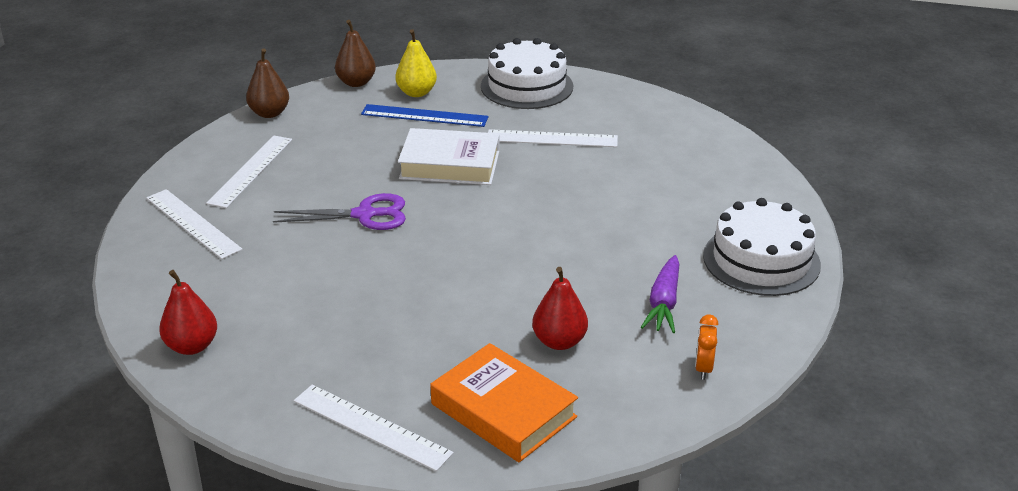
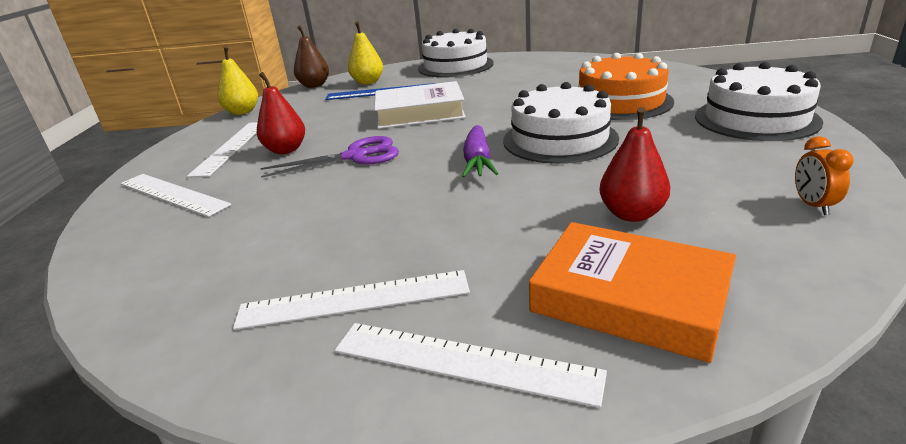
camera: 10 degrees left, 5 degrees down
(192, 346) = (175, 312): red pear -> red pear (286, 150)
(269, 113) = (242, 112): brown pear -> yellow pear
(552, 139) = (498, 86): white ruler -> white ruler (353, 300)
(561, 240) = (560, 139): none -> white cake
(657, 201) = (620, 102): none -> orange cake
(663, 303) = (705, 163): purple carrot -> purple carrot (478, 161)

